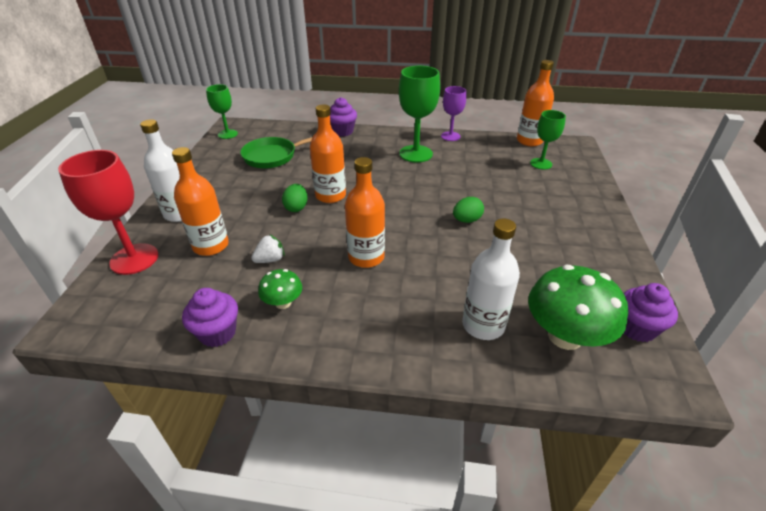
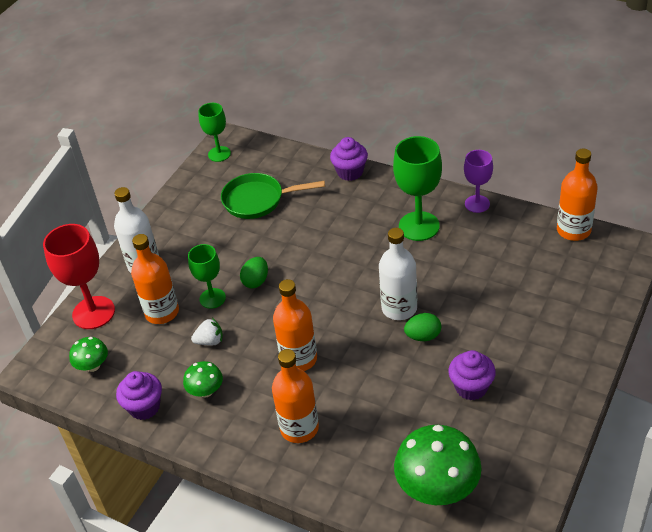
camera: 25 degrees right, 5 degrees up
(144, 306) = (93, 366): none -> green mushroom
(330, 195) = (296, 271): orange bottle -> orange bottle (299, 428)
(483, 325) = (369, 458): white bottle -> white bottle (399, 308)
(541, 164) = (562, 272): green goblet -> green goblet (212, 298)
(636, 328) = (511, 498): purple cupcake -> purple cupcake (471, 387)

